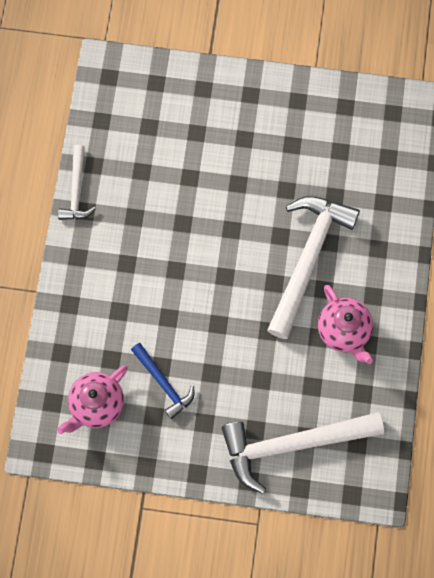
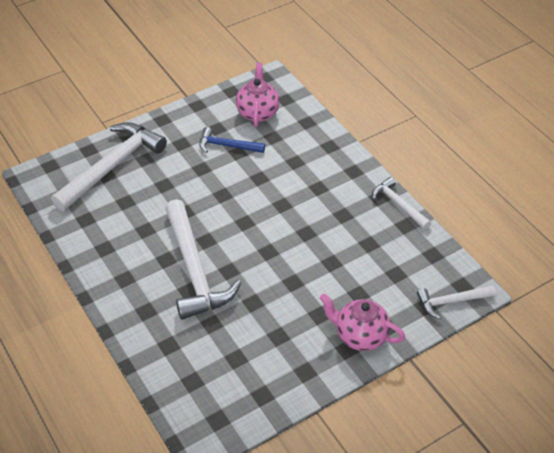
camera: 140 degrees right, 25 degrees down
(132, 71) = (451, 301): none -> white hammer
(344, 331) = (129, 244): pink teapot -> pink teapot (360, 336)

